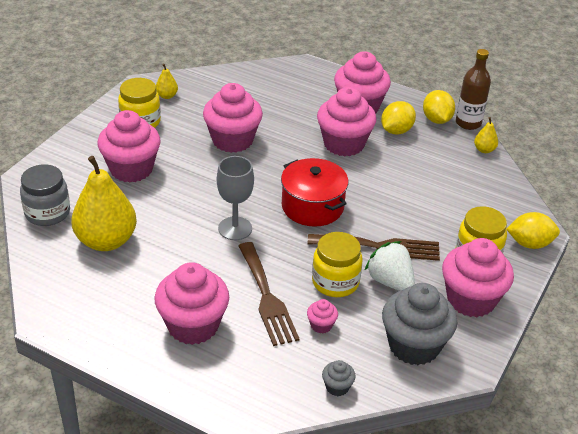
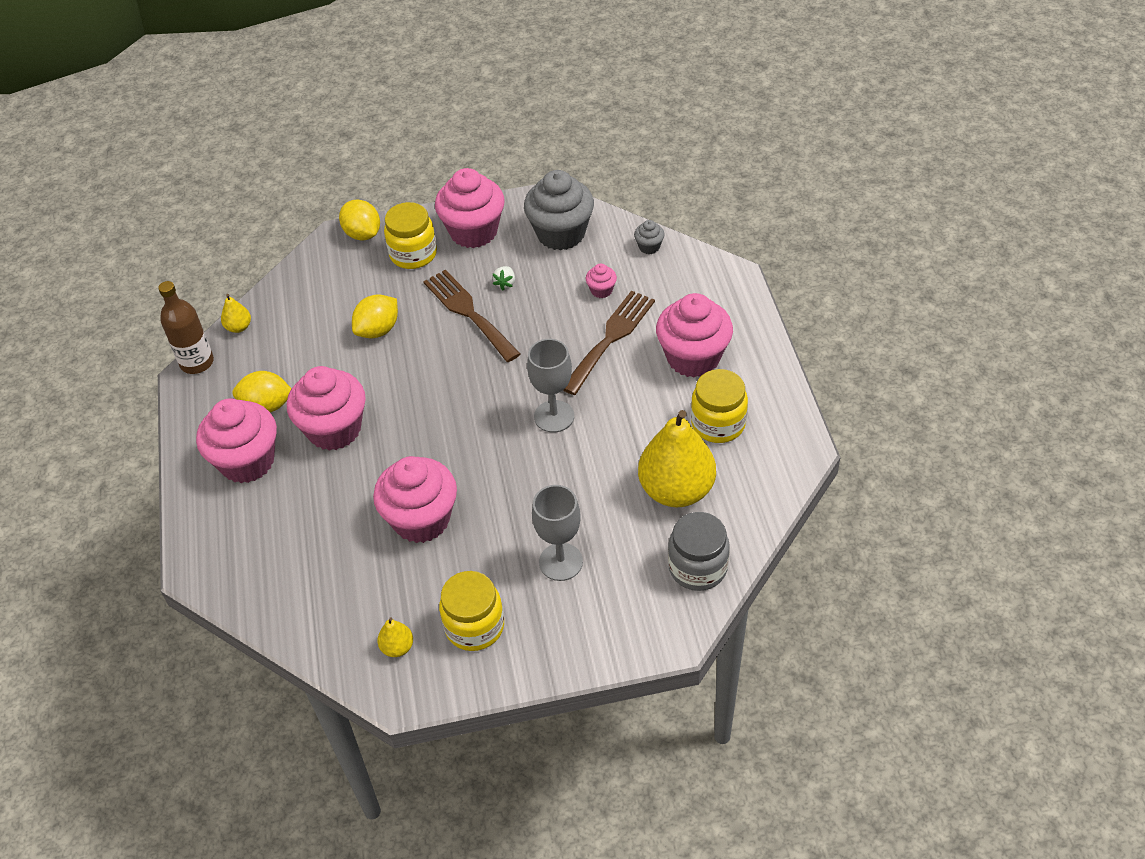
camera: 125 degrees left, 10 degrees up
(131, 169) = (561, 562): pink cupcake -> grey goblet
(312, 206) = (462, 387): red pot -> none
(335, 282) = (544, 312): yellow jar -> yellow jar (718, 424)
(390, 281) = (505, 283): white strawberry -> white strawberry, size x0.49
(436, 120) = (213, 388): yellow lemon -> yellow lemon (378, 330)

